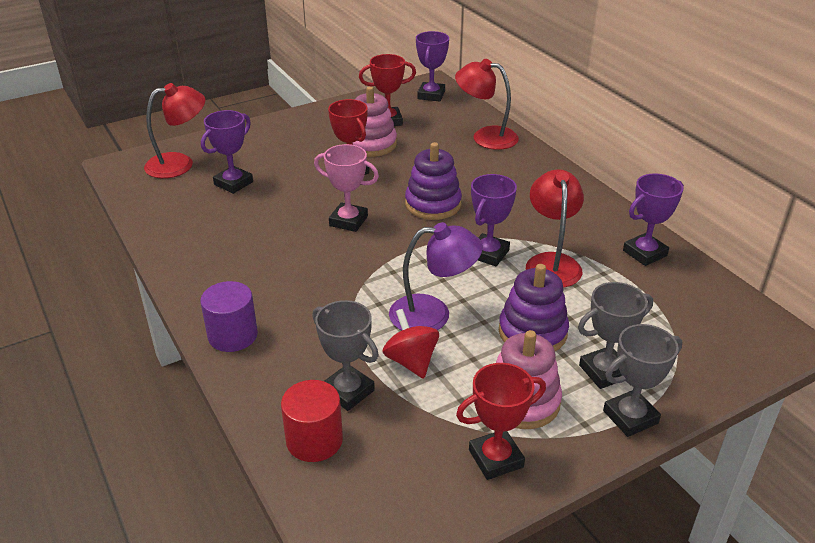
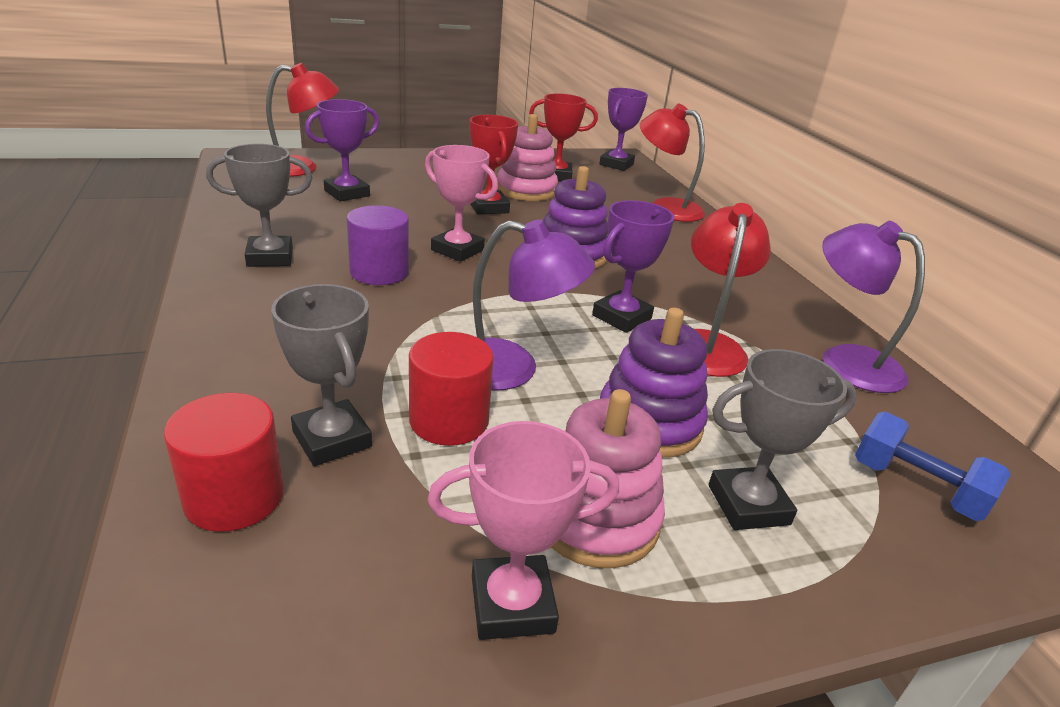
camera: 10 degrees right, 5 degrees down
(233, 335) = (226, 335): purple cylinder -> purple cylinder (379, 272)
(411, 361) = (449, 420): red spinning top -> red cylinder
(495, 458) = (512, 604): red trophy -> pink trophy
(630, 417) = (777, 591): grey trophy -> grey trophy (270, 257)
(645, 253) = (846, 360): purple trophy -> purple lamp
(697, 336) = (916, 488): none -> blue dumbbell

